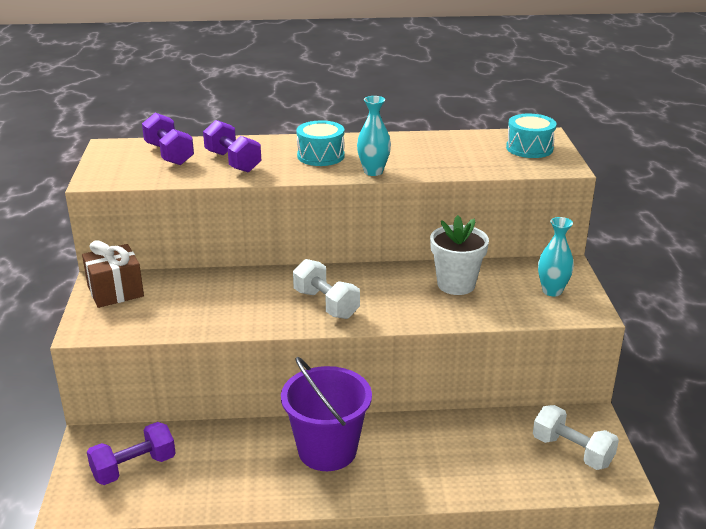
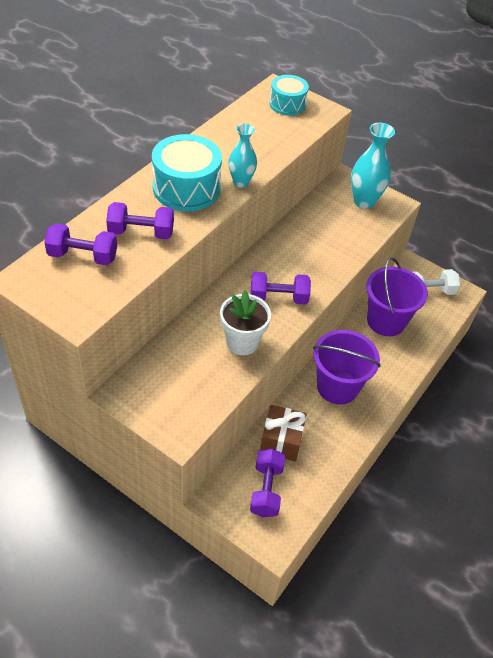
camera: 55 degrees left, 20 degrees up
(115, 291) = (144, 391): brown gift -> brown gift (281, 441)
(320, 156) = (186, 188): turquoise drum -> turquoise drum, size x1.62
(326, 304) = (278, 298): white dumbbell -> purple dumbbell
(456, 284) = (317, 231): white flower pot -> white flower pot (242, 342)
(473, 440) = (386, 321): none -> purple bucket
(552, 291) = (364, 201): turquoise vase -> turquoise vase, size x1.54

